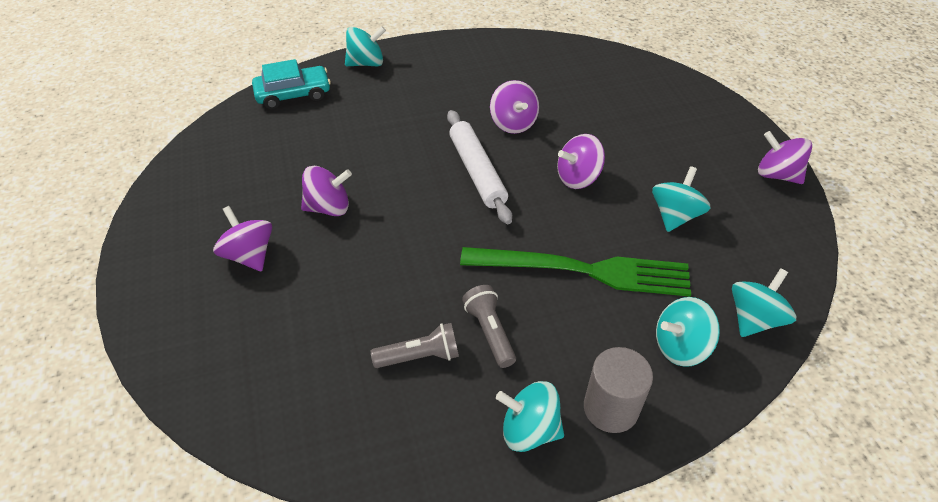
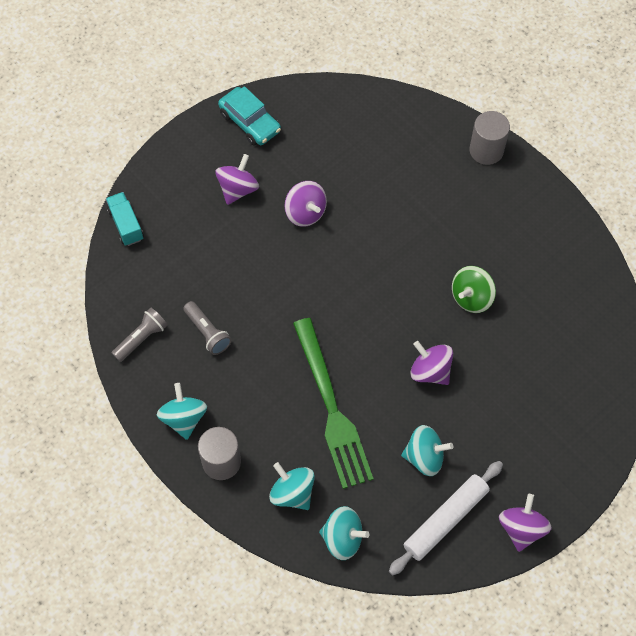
camera: 65 degrees right, 15 degrees up
(198, 393) = (126, 225): none -> turquoise truck
(293, 94) = (414, 120): turquoise car -> turquoise car (250, 122)
(366, 63) = (486, 150): turquoise spinning top -> grey cylinder
(477, 172) = (397, 295): white rolling pin -> white rolling pin (446, 520)
(489, 332) = (246, 366): grey flashlight -> grey flashlight (141, 338)
(513, 123) = (471, 298): purple spinning top -> green spinning top

